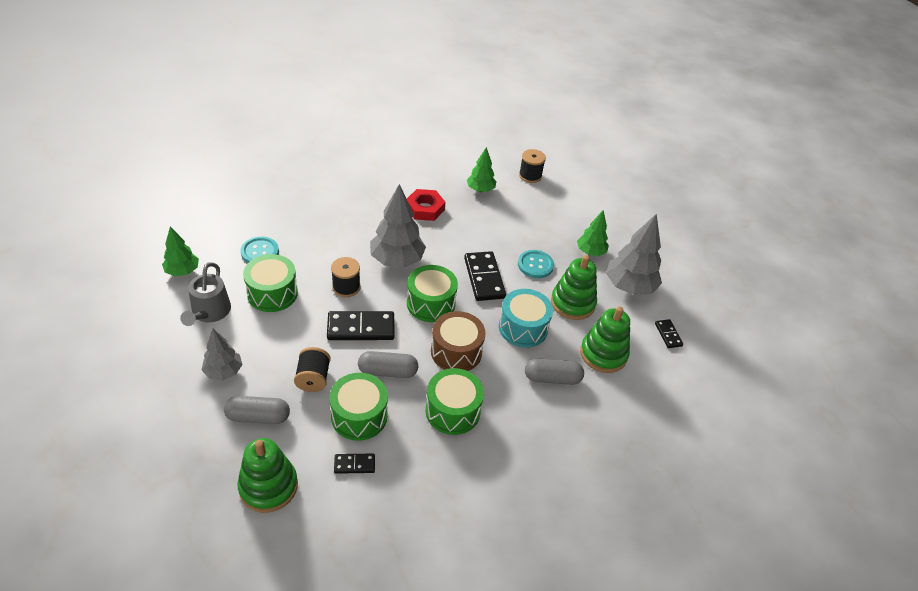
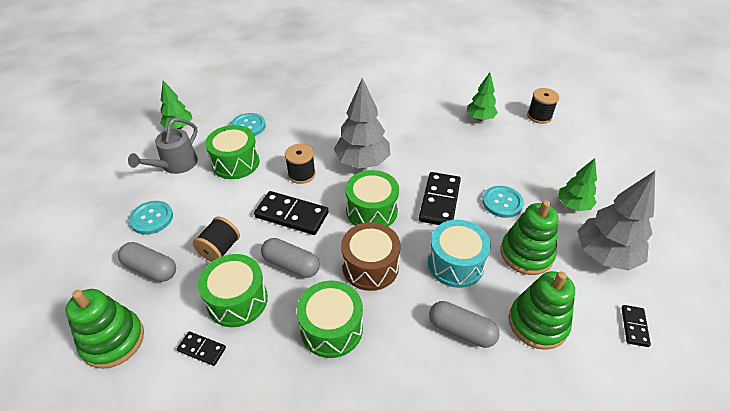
camera: 30 degrees right, 0 degrees up
(224, 371) = (152, 218): grey tree -> turquoise button
(425, 208) = (415, 123): red nut -> none

